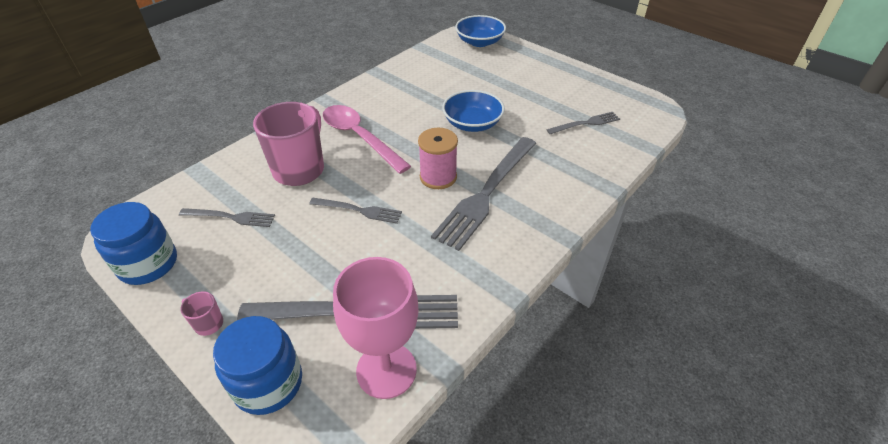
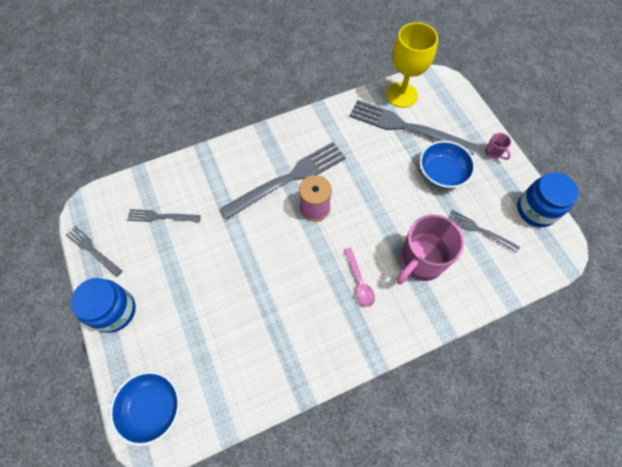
camera: 155 degrees left, 20 degrees up
(268, 383) = (462, 110): blue jar -> blue jar (114, 311)
(359, 210) = (385, 199): grey fork -> grey fork (92, 250)
(360, 137) = (359, 282): pink spoon -> pink spoon, size x0.54
(386, 370) = (402, 95): pink goblet -> yellow goblet
(472, 123) = (253, 258): blue bowl -> blue bowl (442, 172)

